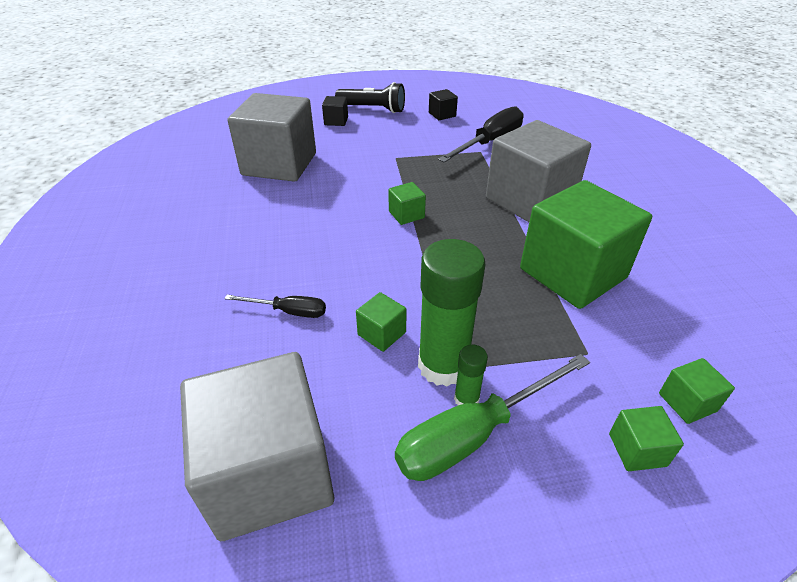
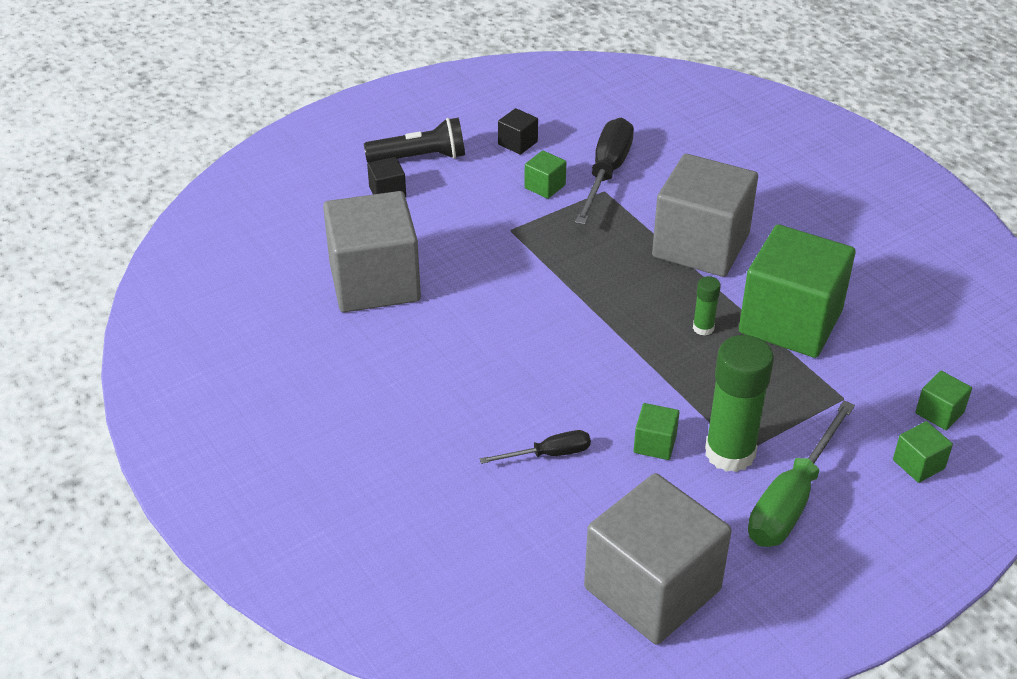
camera: 25 degrees left, 0 degrees up
(406, 214) = (582, 305): green cube -> green cube (545, 186)
(466, 399) = (768, 474): green glue stick -> green glue stick (703, 328)

